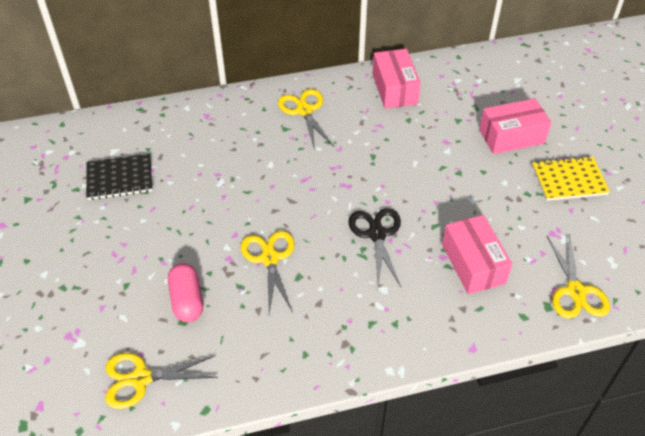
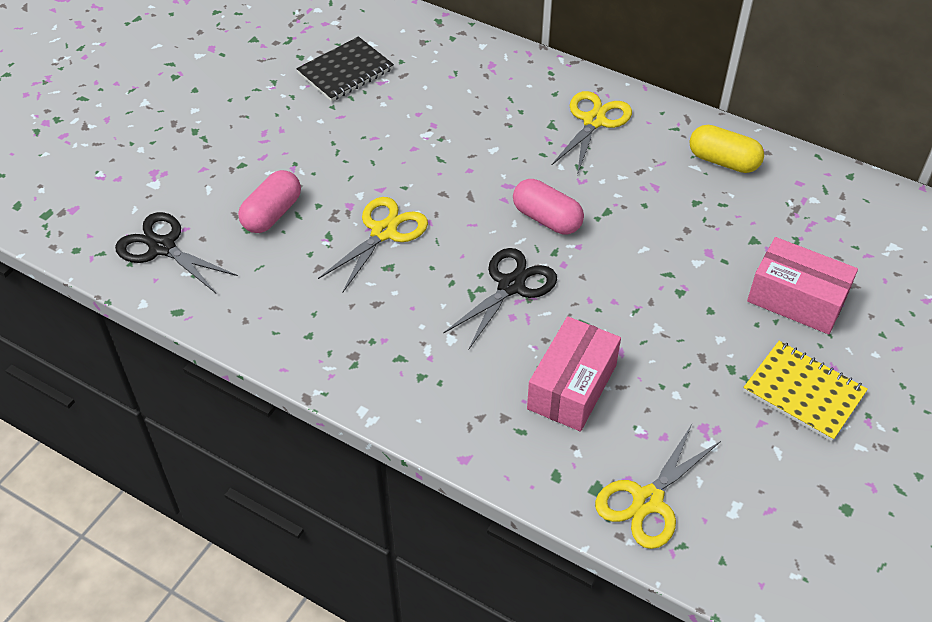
camera: 45 degrees right, 0 degrees up
(120, 178) = (345, 71): black notebook -> black notebook turned 75 degrees counterclockwise
(141, 379) = (162, 247): yellow scissors -> black scissors
(348, 183) = (547, 219): none -> pink capsule
(394, 89) = (723, 161): pink box -> yellow capsule

